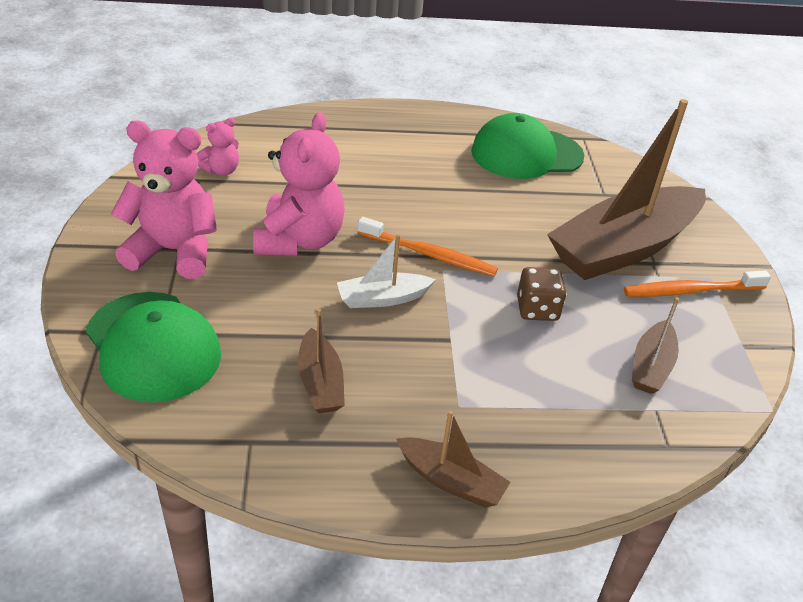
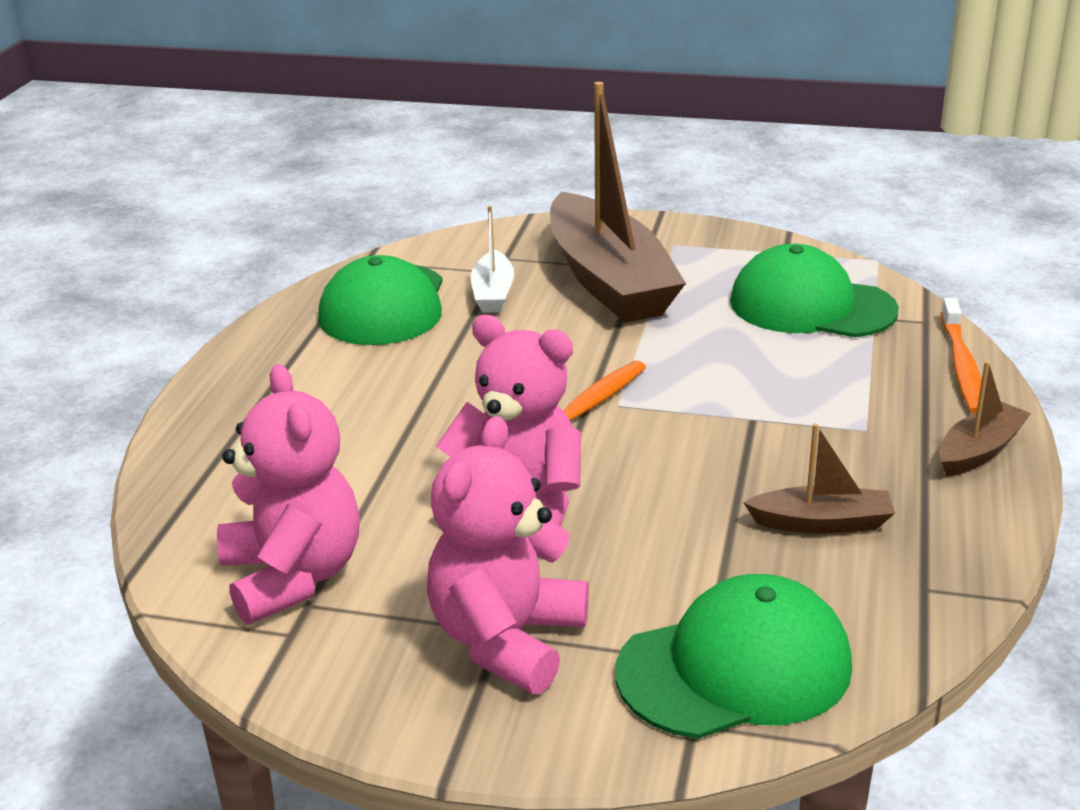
camera: 70 degrees left, 10 degrees down
(221, 170) = (293, 577): pink teddy bear -> pink teddy bear, size x2.03
(382, 298) = (667, 457): white boat -> white boat (493, 293)
(537, 309) = (708, 353): brown dice -> none
(651, 366) = (811, 306): brown boat -> green cap
(691, 291) = (694, 259): orange toothbrush -> orange toothbrush (962, 366)

